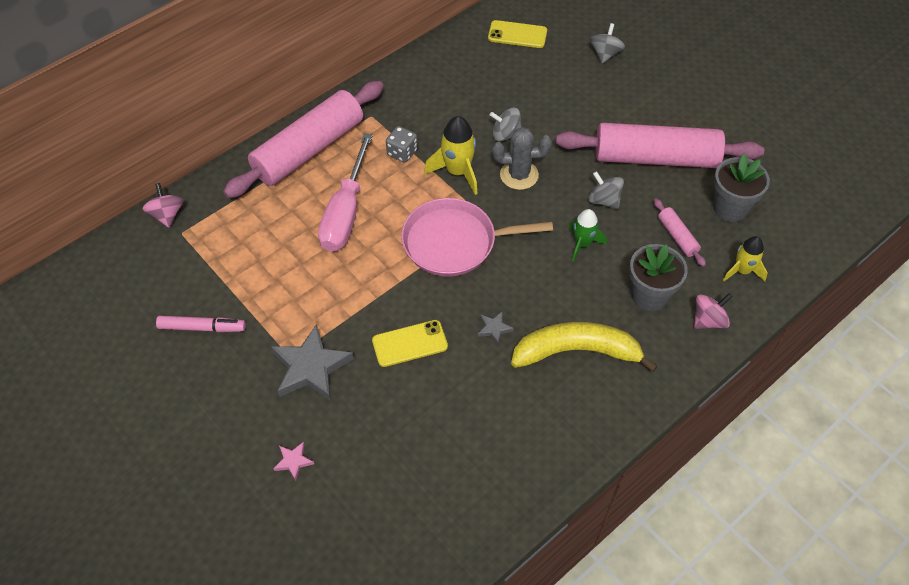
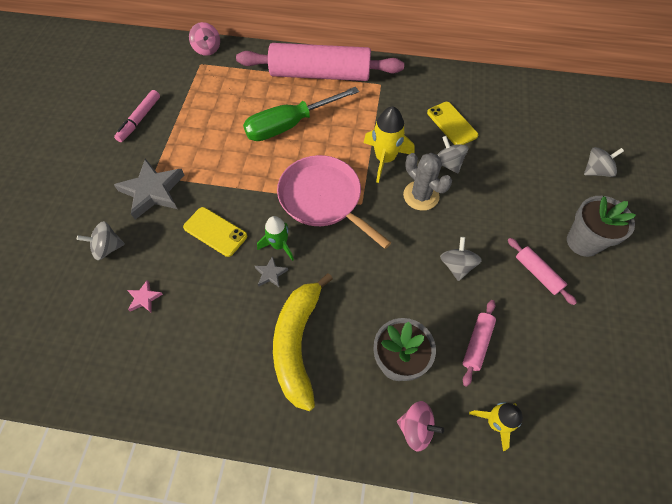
camera: 50 degrees right, 5 degrees up
(167, 215) = (207, 49): pink spinning top -> pink spinning top turned 120 degrees clockwise
(201, 327) = (140, 119): pink marker -> pink marker turned 60 degrees clockwise
(293, 461) = (74, 232): pink star -> pink star (144, 298)
(342, 441) = (108, 248): none -> grey spinning top
(345, 212) = (289, 125): pink screwdriver -> green screwdriver
(402, 152) = (368, 119): grey dice -> none
(517, 34) = (544, 109): yellow phone -> yellow phone (452, 124)
(576, 351) = (297, 344): yellow banana -> yellow banana turned 135 degrees counterclockwise
(582, 244) = (400, 279): green rocket -> green rocket (279, 245)
(655, 158) = (537, 273): pink rolling pin -> pink rolling pin, size x0.42
(730, 208) = (550, 366): grey flower pot -> grey flower pot (583, 242)

